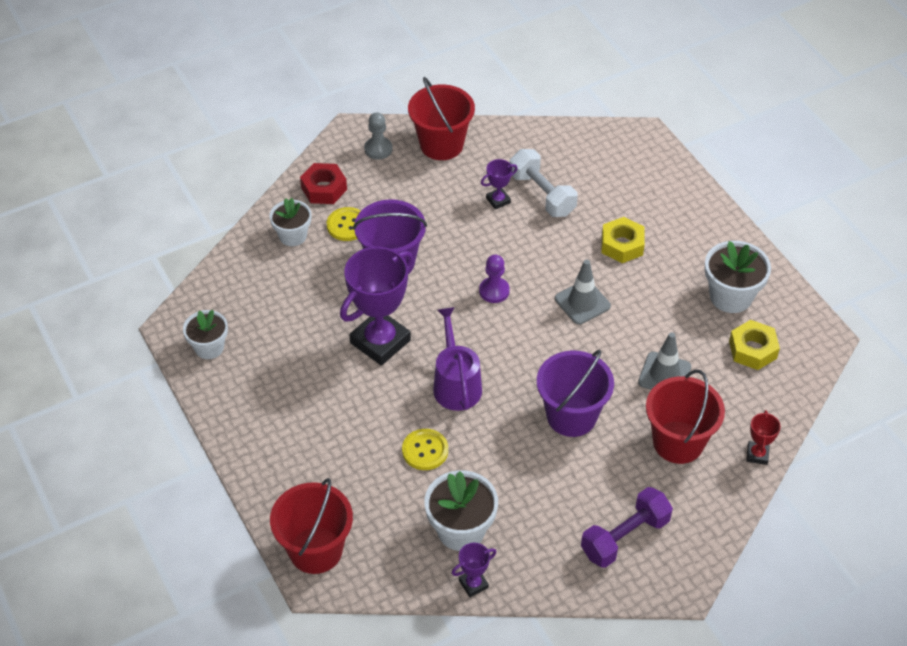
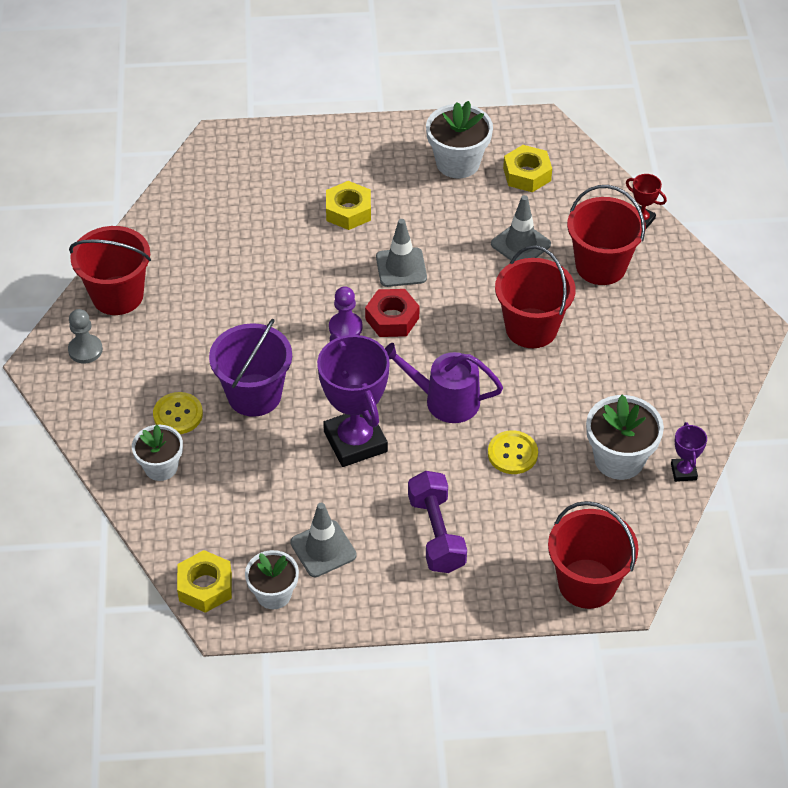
camera: 65 degrees left, 0 degrees up
(197, 305) = (205, 586): none -> yellow nut
(265, 361) = (323, 549): none -> grey traffic cone
(324, 189) = (110, 417): red nut -> red nut (392, 318)
(498, 200) = (228, 280): purple trophy -> none
(542, 194) = (243, 243): white dumbbell -> none
(571, 416) = (531, 328): purple bucket -> red bucket
(625, 537) = (684, 343): purple dumbbell -> purple dumbbell (436, 533)

